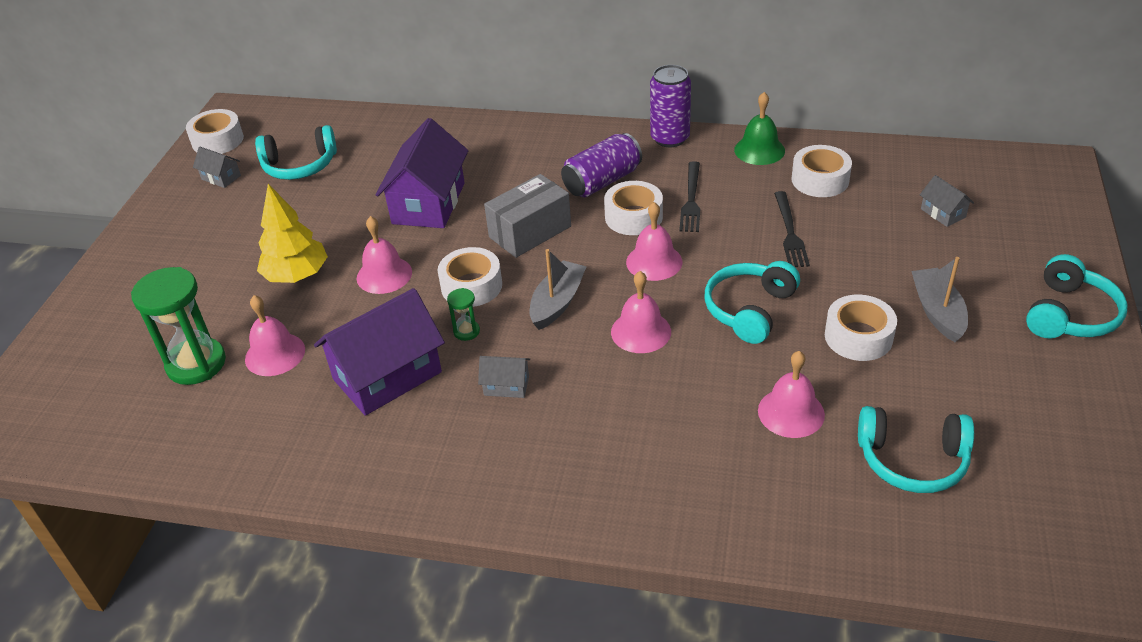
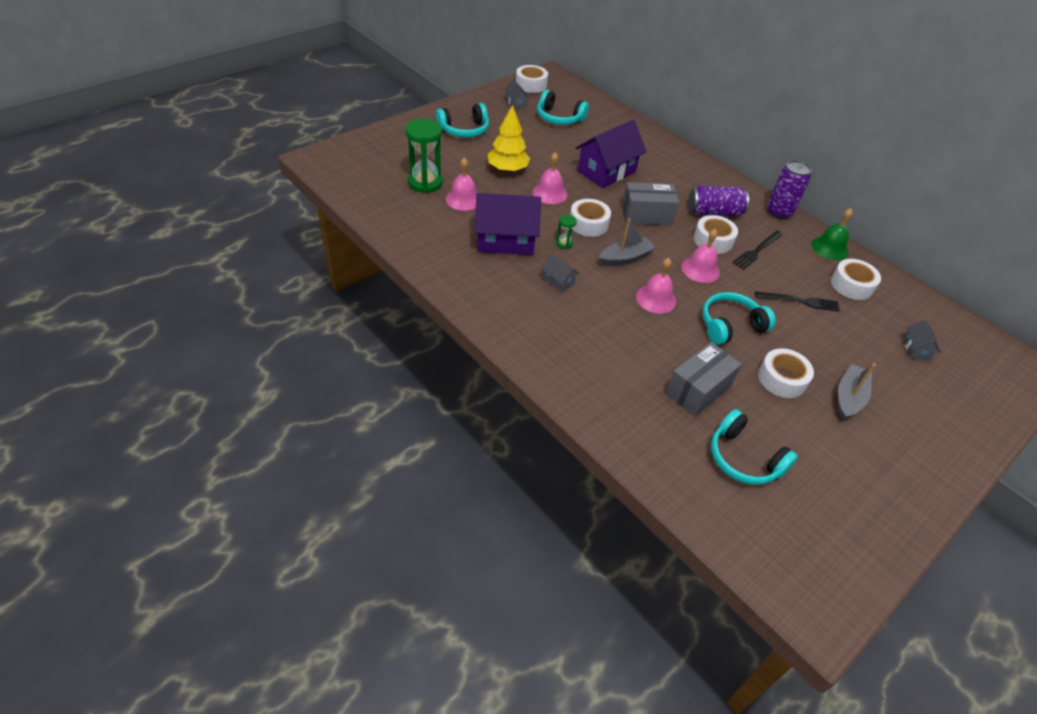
camera: 30 degrees right, 5 degrees up
(790, 232) = (800, 301): black fork -> black fork turned 120 degrees counterclockwise
(791, 412) = (698, 389): pink bell -> grey box
(1069, 314) = (940, 454): turquoise headphones -> turquoise headphones (464, 130)

